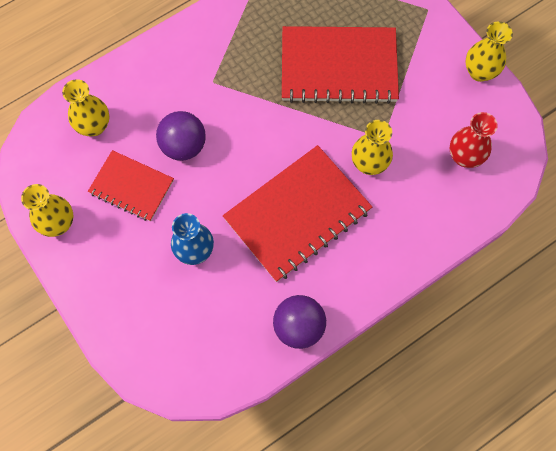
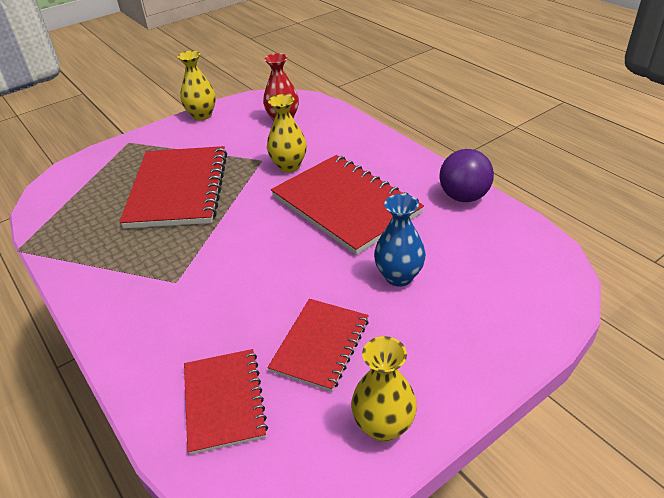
camera: 90 degrees left, 30 degrees down
(94, 126) = (224, 401): yellow vase -> red notebook
(183, 146) = (262, 299): purple ball -> none

